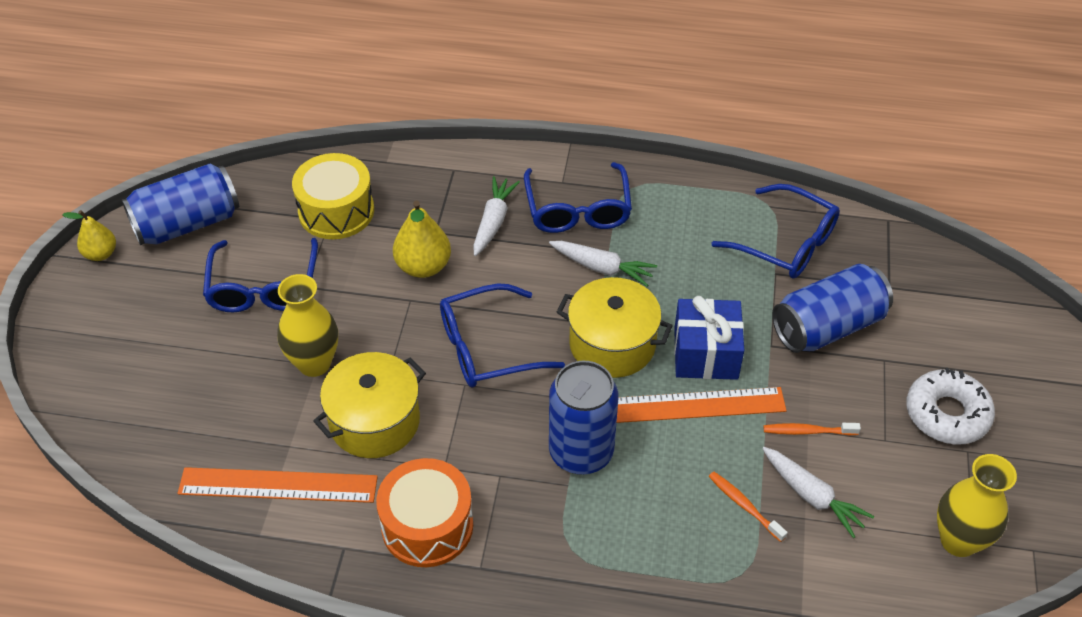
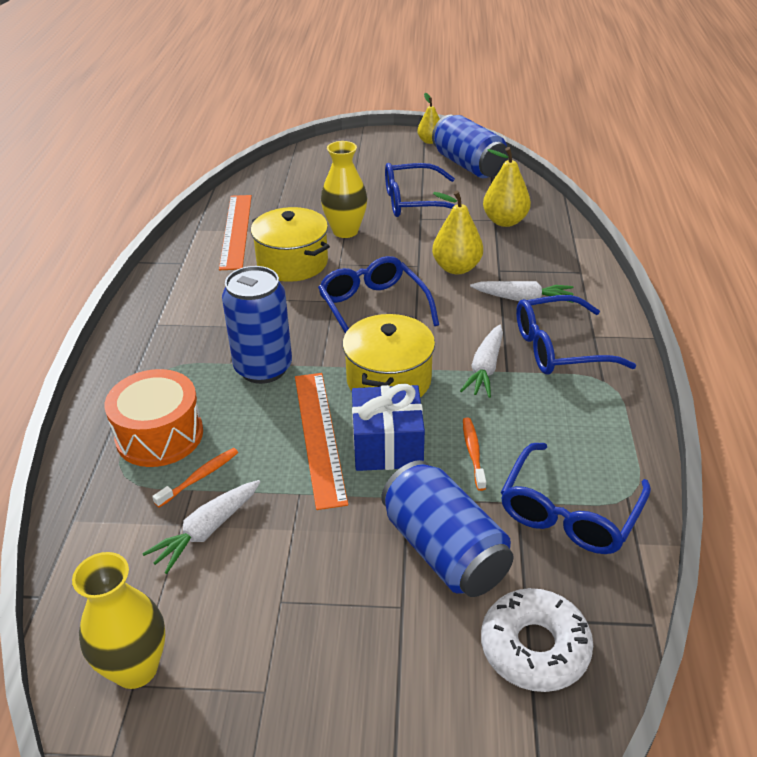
camera: 85 degrees right, 10 degrees down
(336, 211) = (505, 221): yellow drum -> yellow pear
(427, 526) = (196, 296): orange drum -> orange drum (159, 435)
(808, 431) = (290, 529): orange toothbrush -> orange toothbrush (473, 453)
(947, 414) = (321, 671): white donut -> white donut (534, 647)

